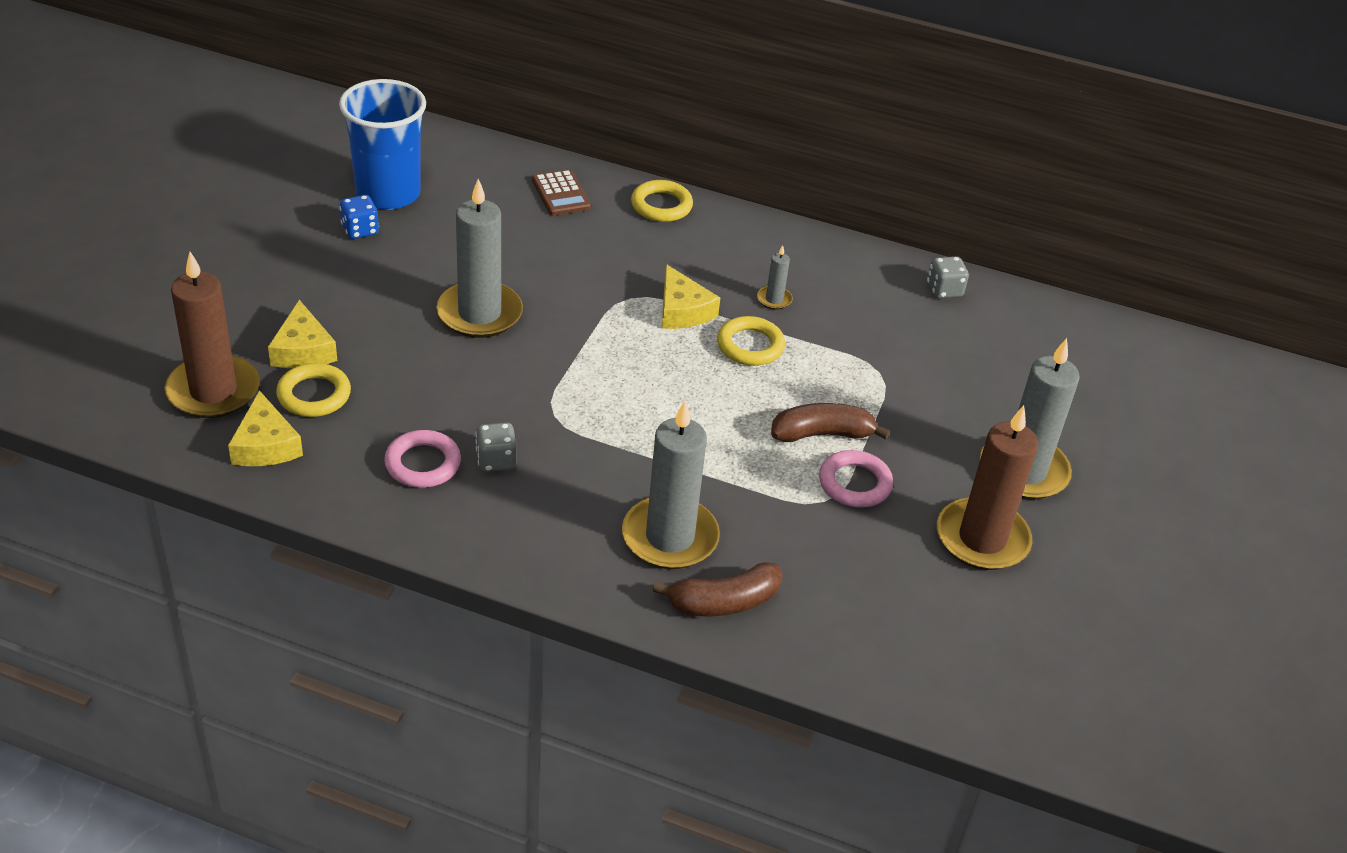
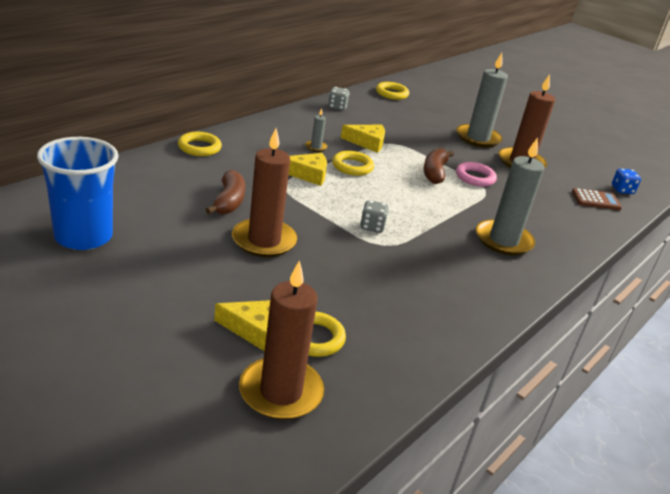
camera: 70 degrees left, 10 degrees down
(265, 445) = (363, 378): yellow cheese -> yellow cheese (367, 143)
(360, 230) = (120, 262): blue dice -> blue dice (622, 190)
(423, 464) = (412, 308): pink ring -> none
(479, 313) = (264, 241): grey candle -> brown candle
(496, 460) = (419, 278): grey dice -> grey dice (372, 227)
(560, 194) = (154, 173): brown calculator -> brown calculator (596, 200)
(724, 602) = (556, 240): brown banana -> brown banana (229, 201)
(1086, 338) = (392, 93): none -> yellow ring

